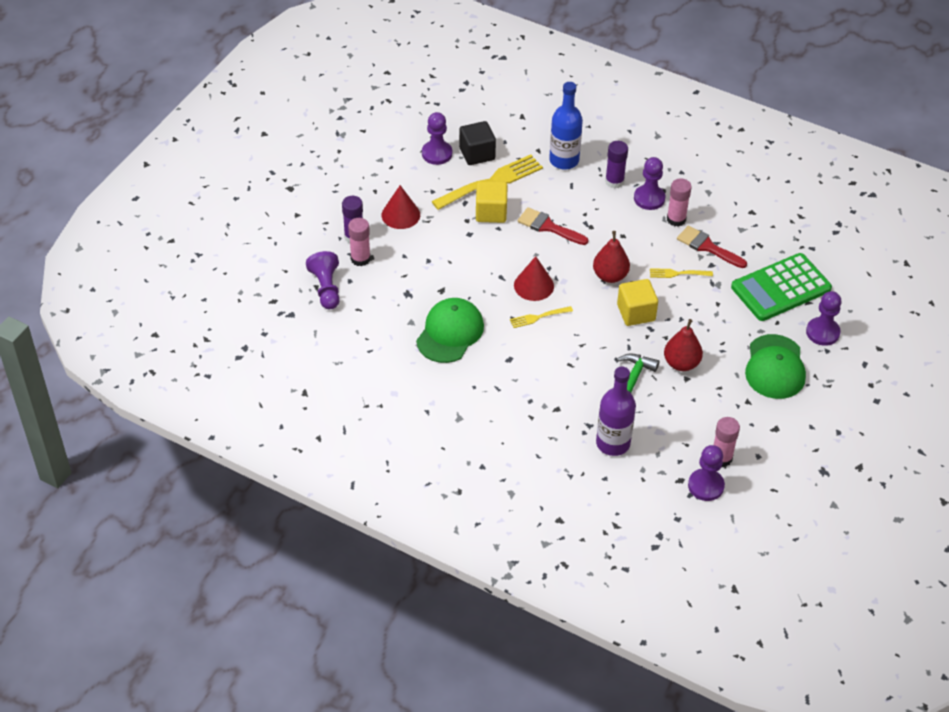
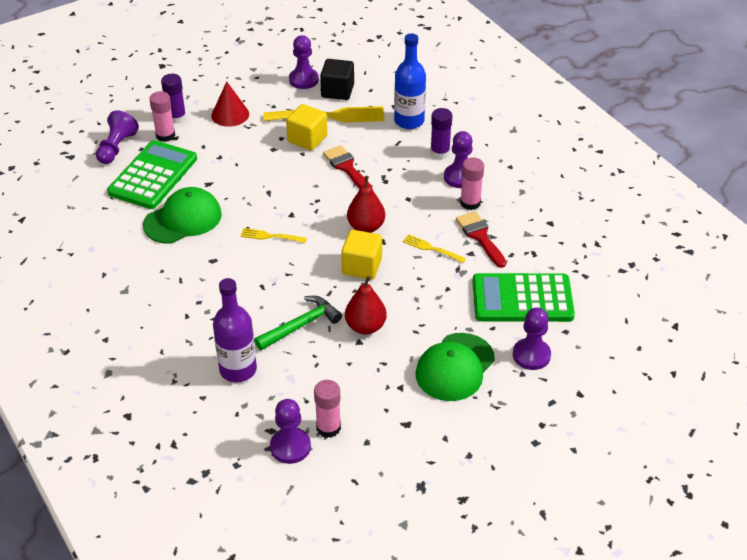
camera: 30 degrees right, 5 degrees down
(385, 302) = (153, 175): none -> green calculator
(534, 285) = (290, 209): red cone -> none

